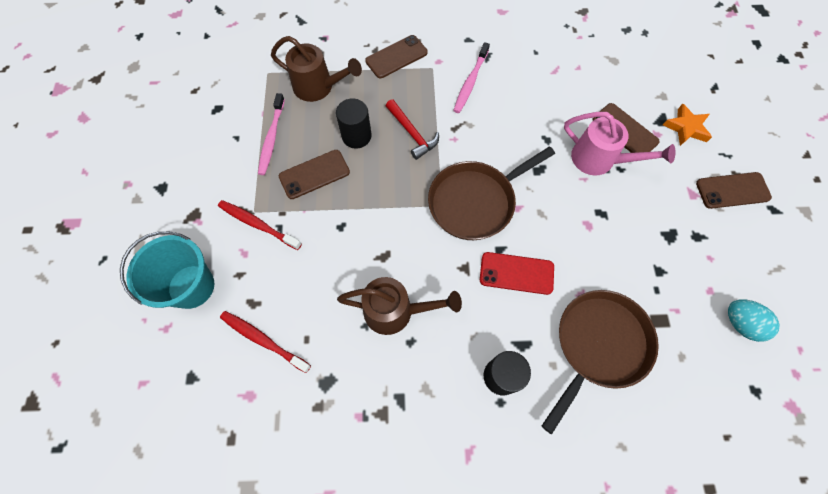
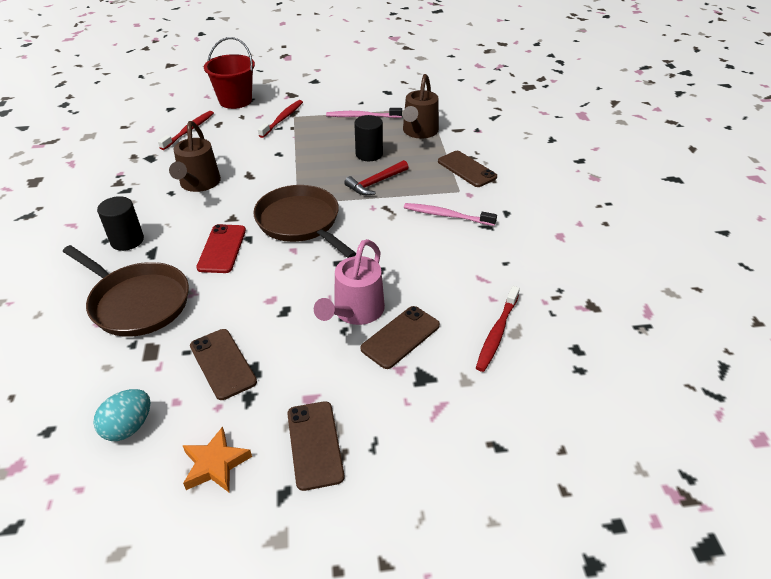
camera: 85 degrees right, 25 degrees down
(191, 286) = (235, 101): turquoise bucket -> red bucket
(314, 174) = (328, 138): brown phone -> brown phone (222, 364)
(615, 70) = (497, 333): none -> red toothbrush
(686, 128) = (414, 402): orange star -> orange star (215, 464)

